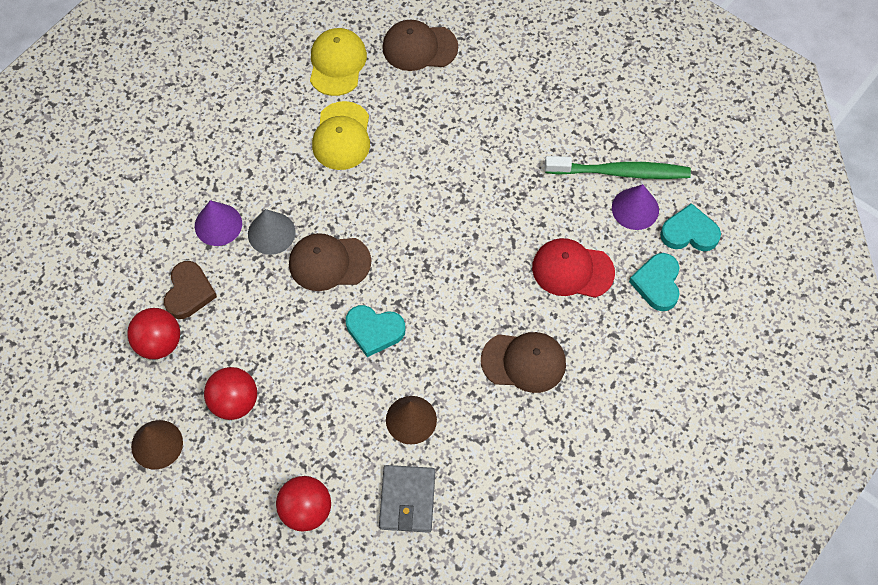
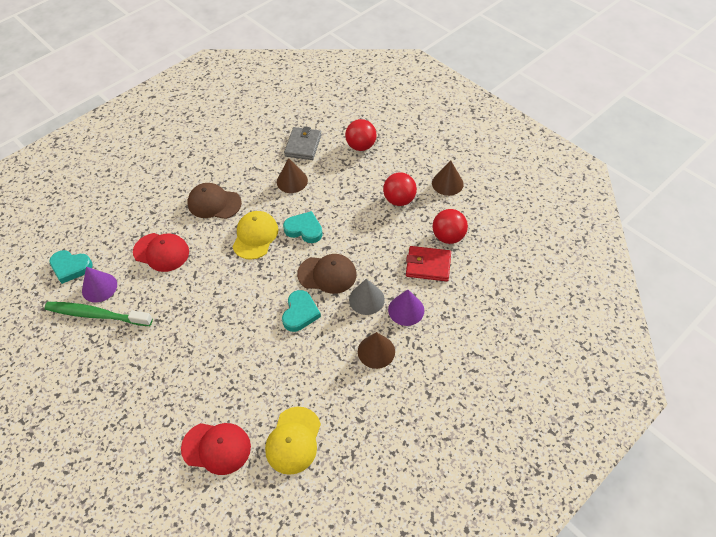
camera: 170 degrees left, 10 degrees down
(189, 292) = (428, 265): brown heart -> red wallet
(253, 167) = (376, 351): none -> brown cone
(342, 136) = (301, 369): yellow cap -> yellow cap (255, 236)
(419, 47) = (216, 448): brown cap -> red cap
(657, 283) = (109, 238): turquoise heart -> turquoise heart (300, 313)

